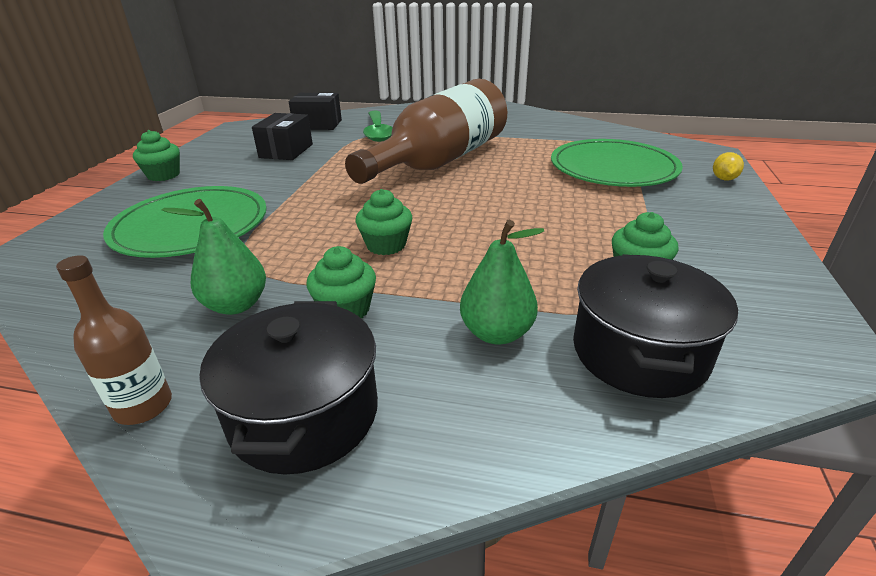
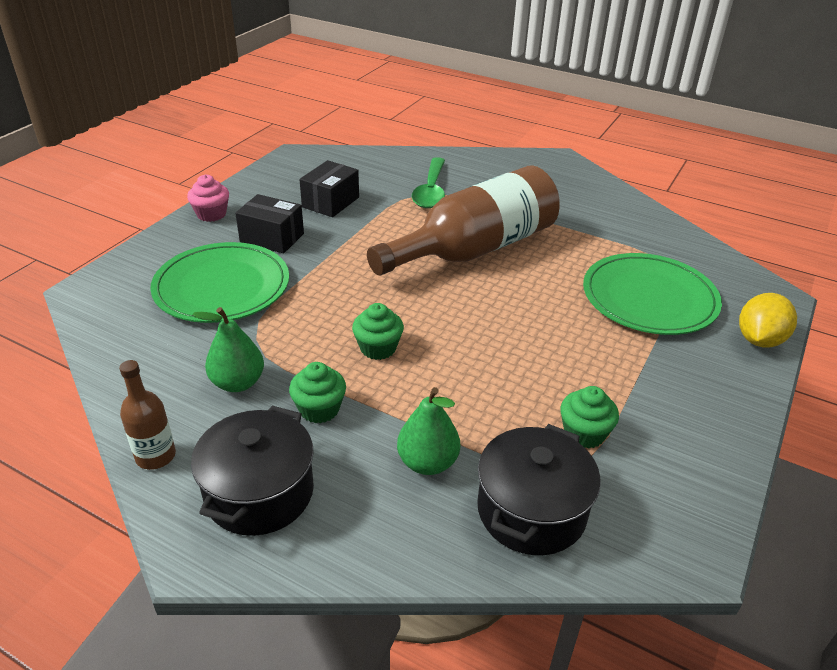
camera: 15 degrees right, 5 degrees up
(163, 175) = (211, 214): green cupcake -> pink cupcake
(318, 124) = (374, 166): black box -> black box (272, 238)
(724, 179) = (759, 340): yellow lemon -> yellow lemon, size x1.76

